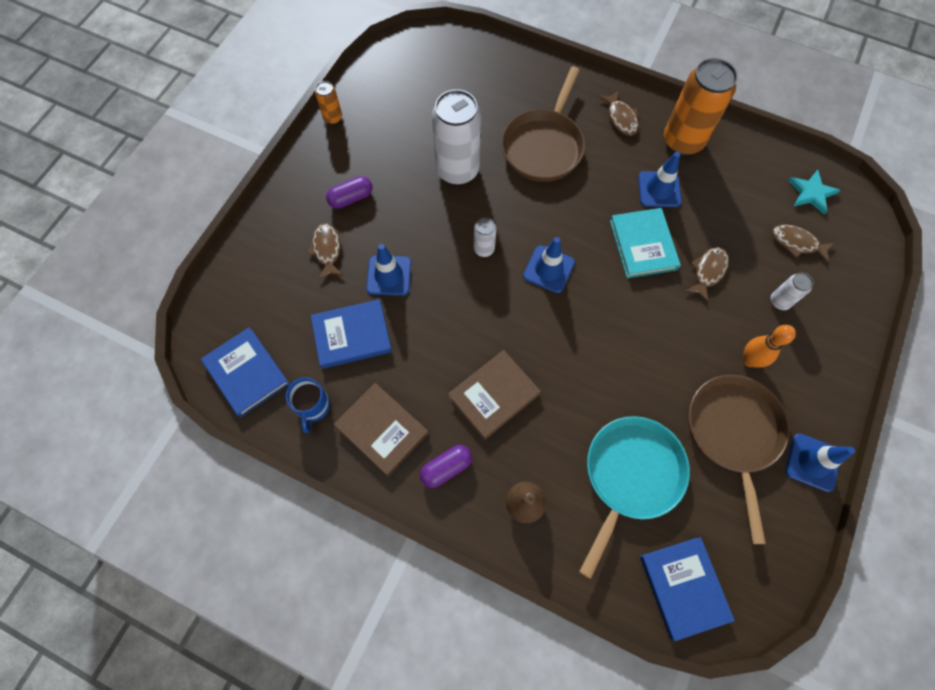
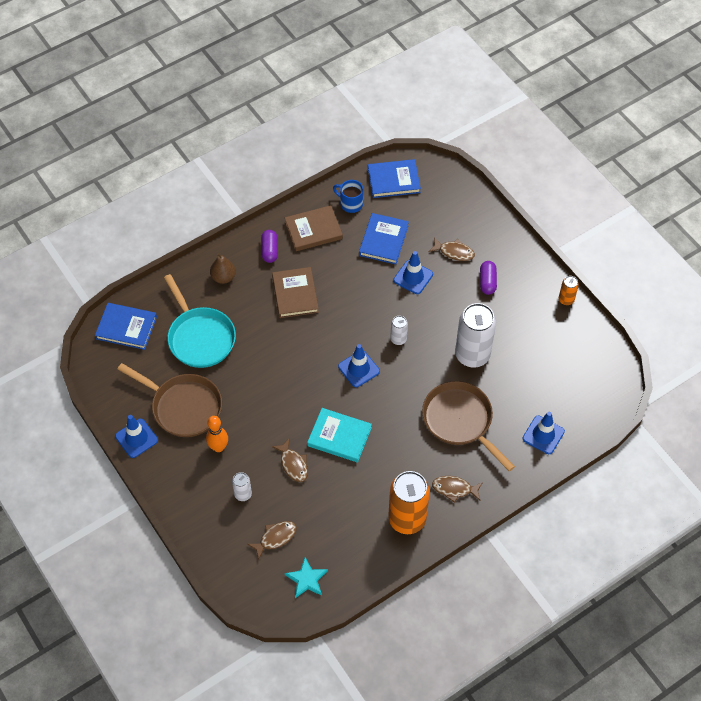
camera: 120 degrees right, 10 degrees down
(659, 189) = (376, 475): blue traffic cone -> blue traffic cone (543, 435)

